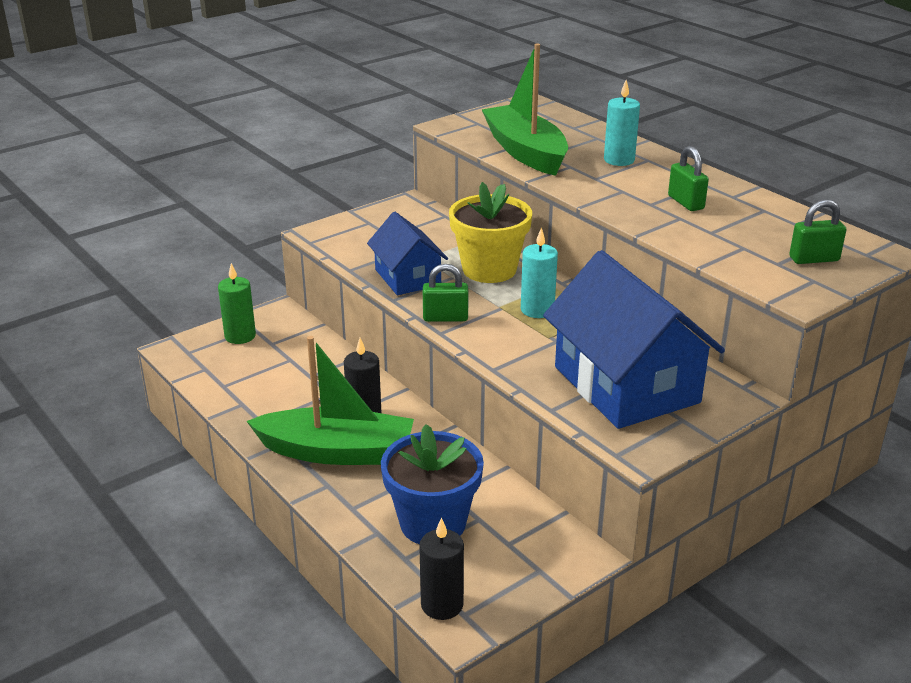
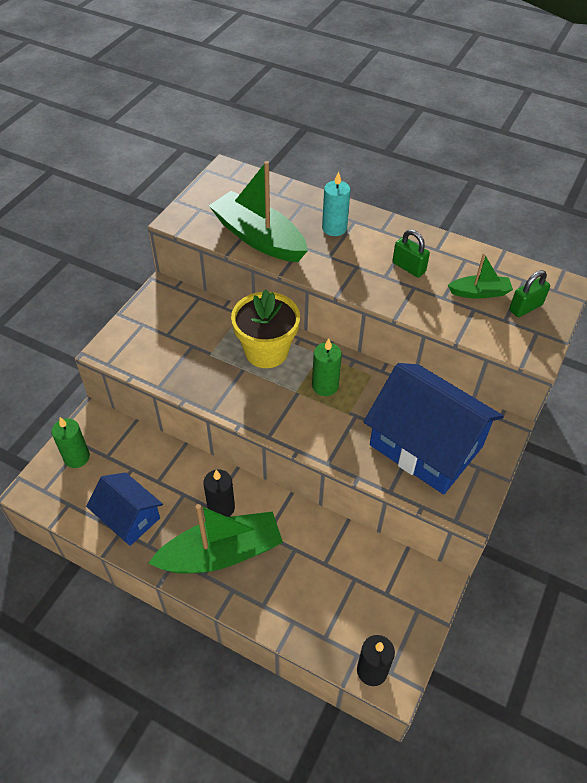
camera: 25 degrees left, 20 degrees up
(407, 277) = (209, 381): blue house -> blue house (128, 517)
(433, 523) = (326, 596): blue flower pot -> none
(445, 318) = (263, 418): green padlock -> none
(537, 310) = (325, 386): turquoise candle -> green candle
(761, 237) = (479, 292): none -> green boat

